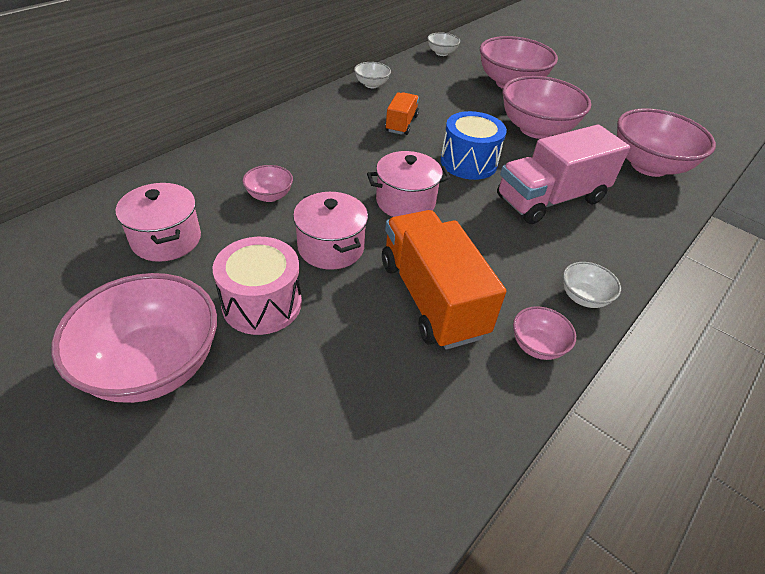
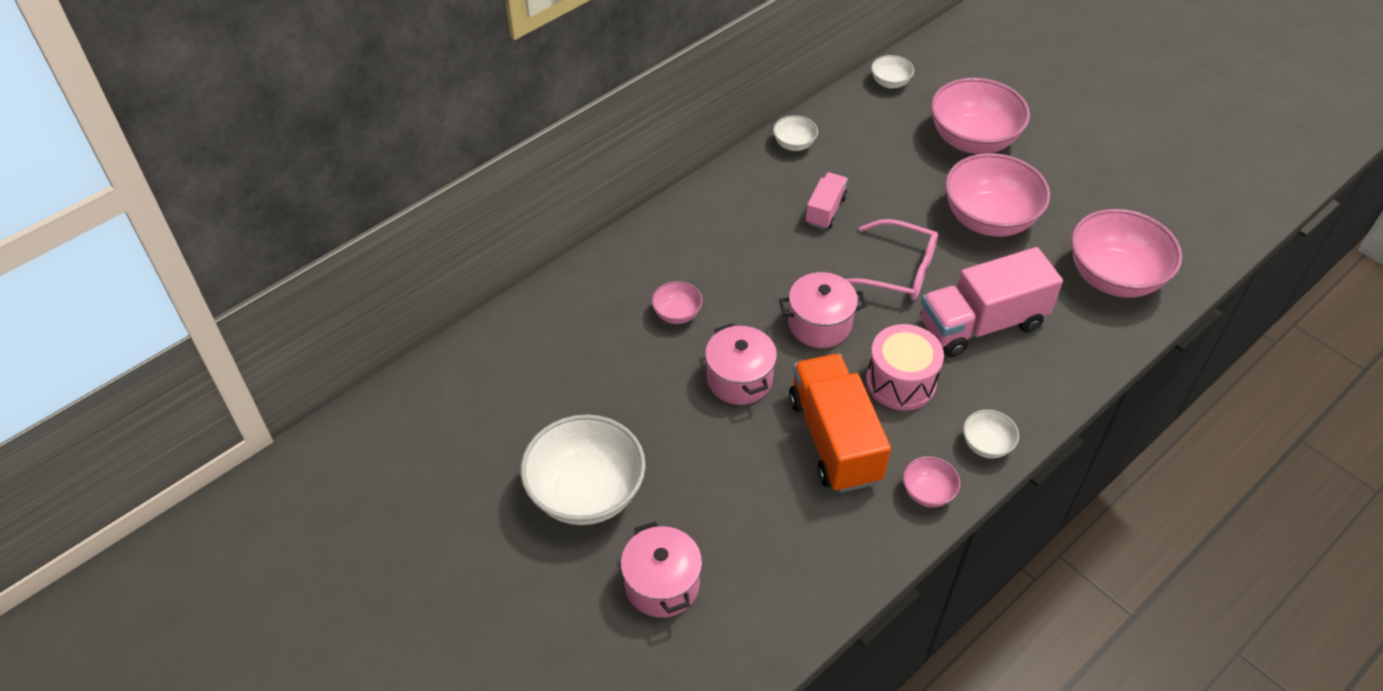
camera: 10 degrees right, 5 degrees up
(153, 365) = (586, 493): pink bowl -> white bowl
(166, 239) = (580, 365): pink pot -> pink pot (662, 584)
(262, 303) = (675, 438): pink drum -> pink drum (900, 382)
(401, 124) = (825, 210): orange truck -> pink truck
(468, 162) = (897, 270): blue drum -> pink glasses

